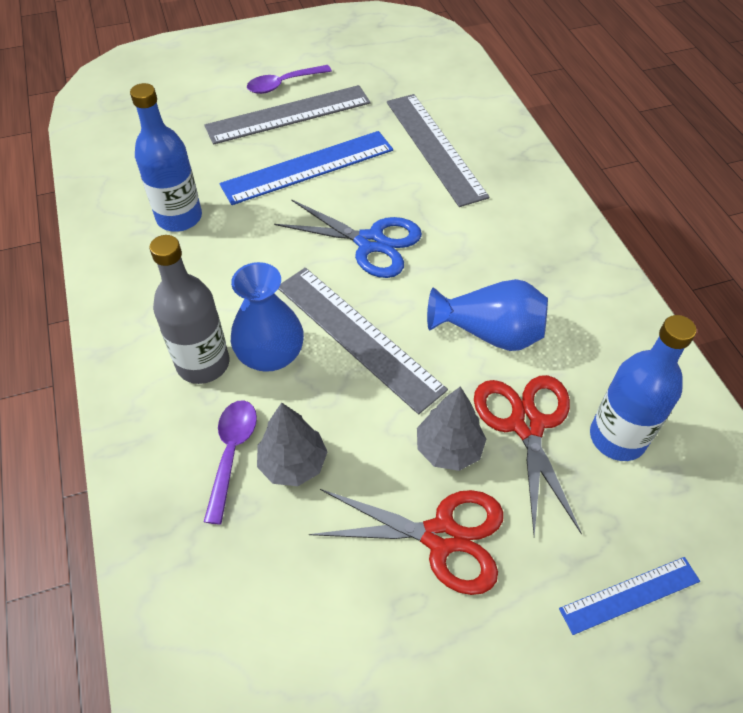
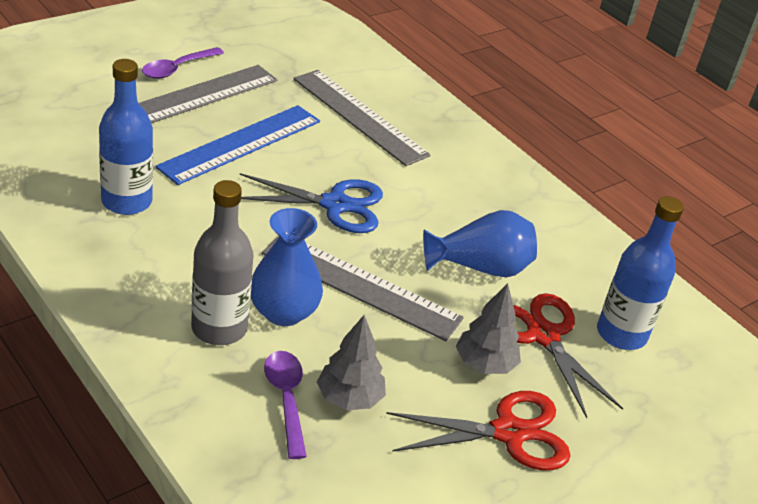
camera: 25 degrees left, 15 degrees down
(629, 595) = (677, 446): blue ruler -> none

